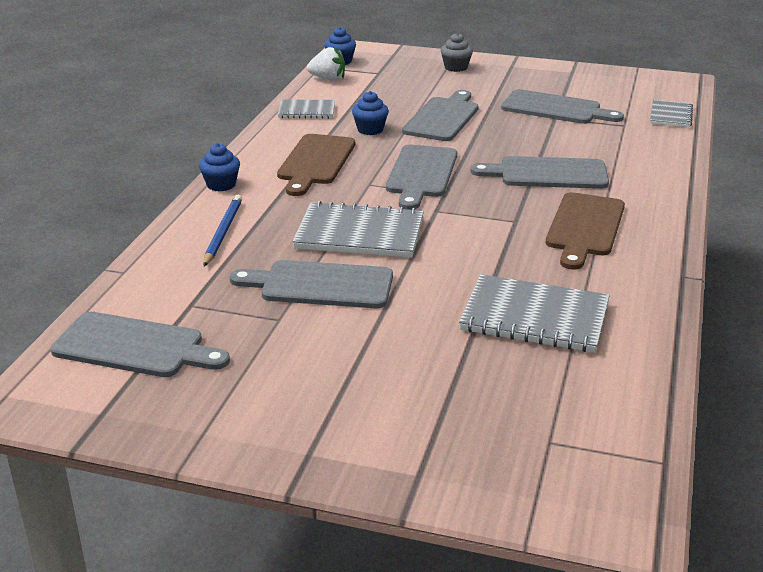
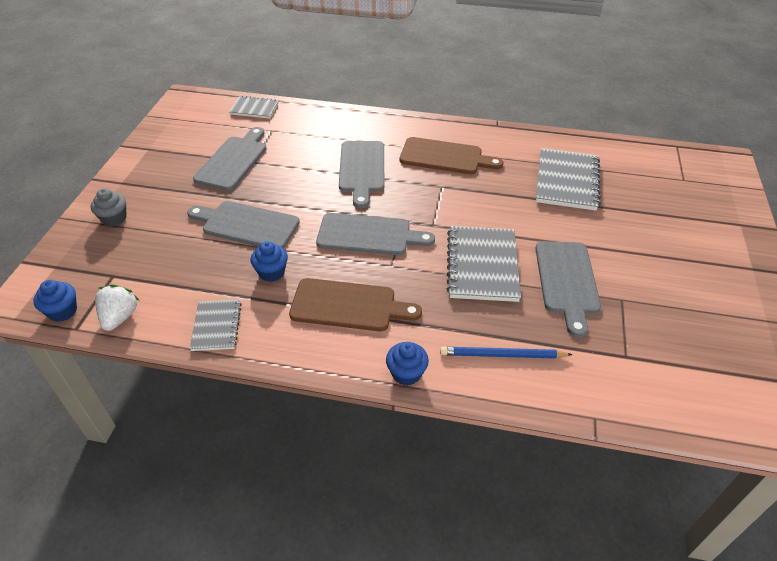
camera: 95 degrees left, 15 degrees up
(135, 346) = (698, 381): grey cutting board -> none

